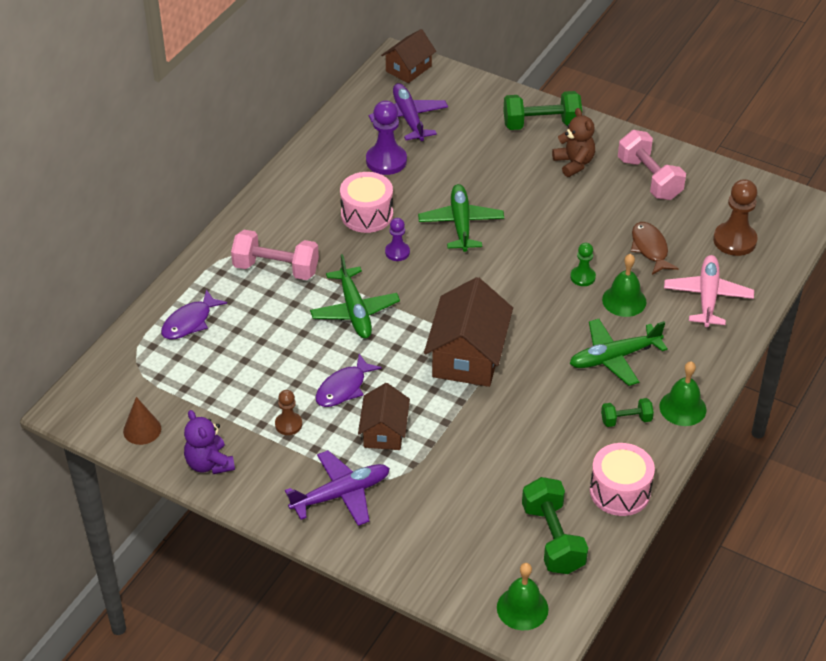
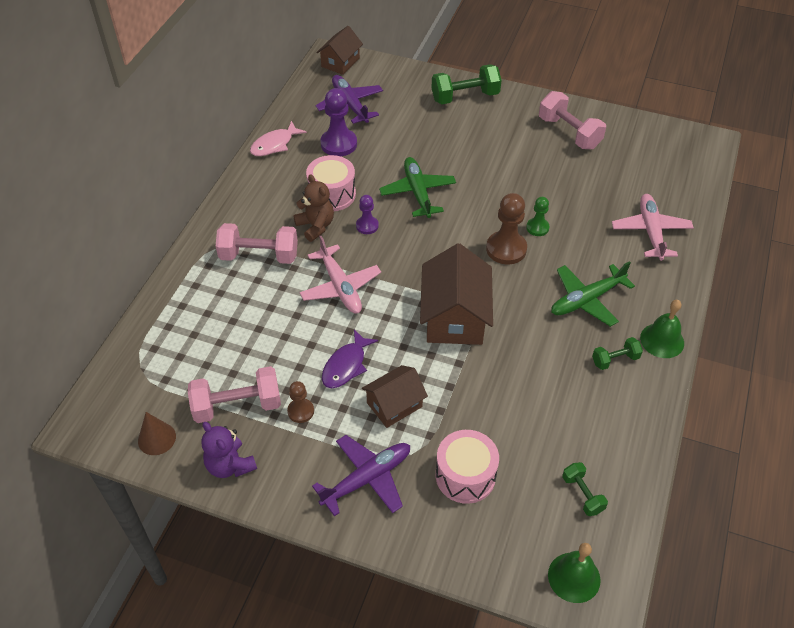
camera: 10 degrees left, 5 degrees up
(189, 322) = (186, 319): purple fish -> none
(226, 411) = (237, 406): none -> pink dumbbell
(315, 153) = (274, 144): none -> pink fish
(354, 310) = (340, 286): green plane -> pink plane
(384, 431) = (394, 405): brown house -> brown house turned 60 degrees clockwise
(553, 538) = (582, 494): green dumbbell -> green dumbbell, size x0.55
(574, 163) = (502, 127): brown teddy bear -> brown teddy bear (316, 226)
(620, 491) = (631, 433): pink drum -> pink drum (465, 476)
(624, 300) = (580, 245): green bell -> none
(650, 248) = (588, 194): brown fish -> none
(734, 240) = (657, 178): brown pawn -> brown pawn (506, 249)

